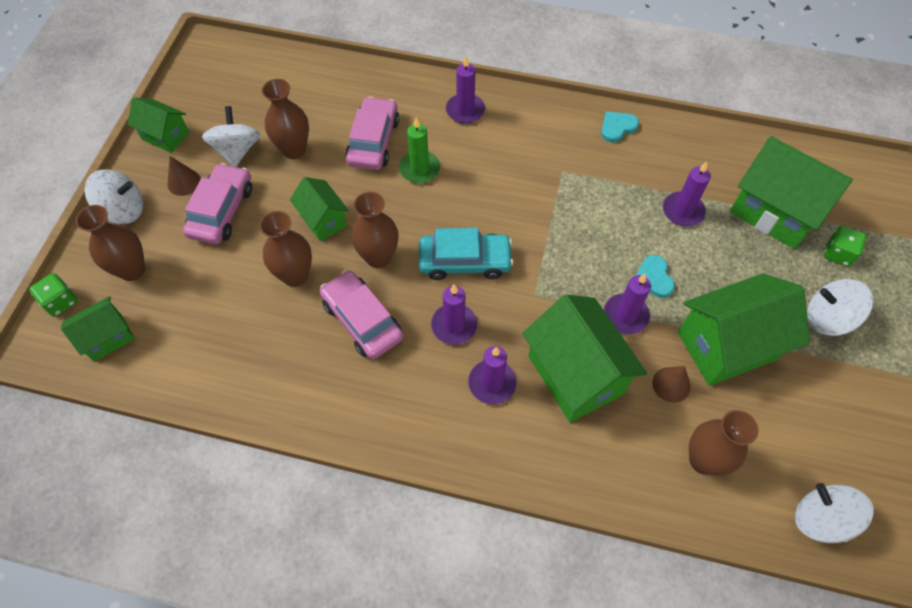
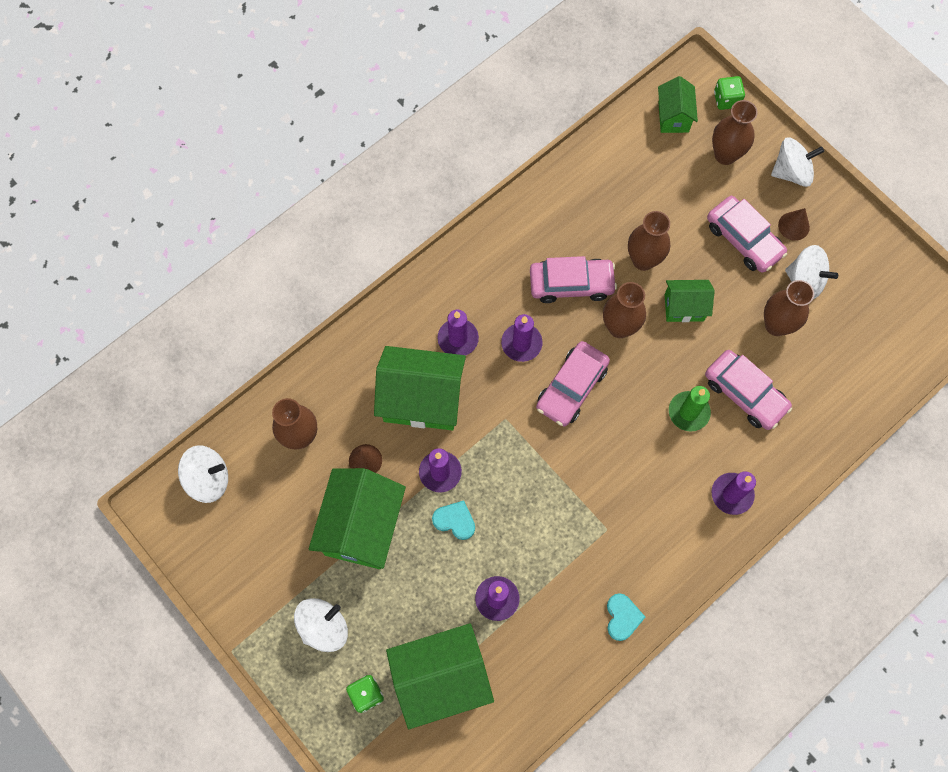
camera: 125 degrees right, 10 degrees up
(123, 210) = (791, 172): white spinning top -> white spinning top turned 135 degrees counterclockwise
(165, 136) = (857, 235): green house -> none
(464, 261) = (571, 387): turquoise car -> pink car

